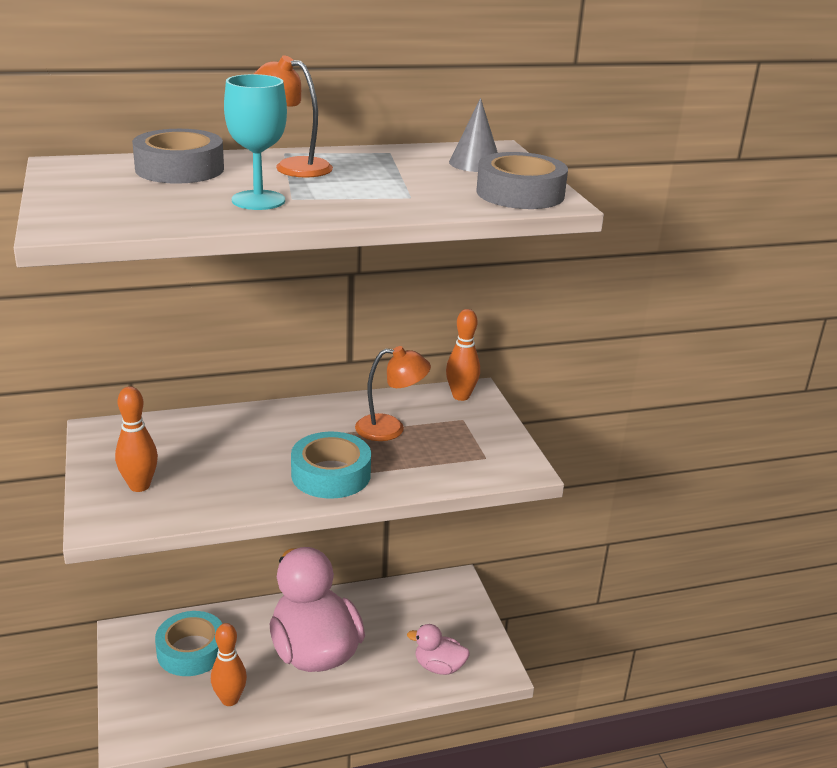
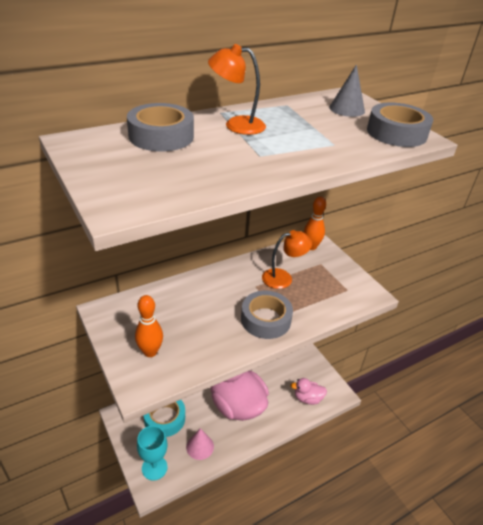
camera: 15 degrees left, 10 degrees up
(230, 699) = (200, 446): orange bowling pin -> pink cone
(258, 200) = (239, 161): turquoise goblet -> turquoise goblet (154, 468)
(331, 474) = (265, 319): turquoise tape -> grey tape

